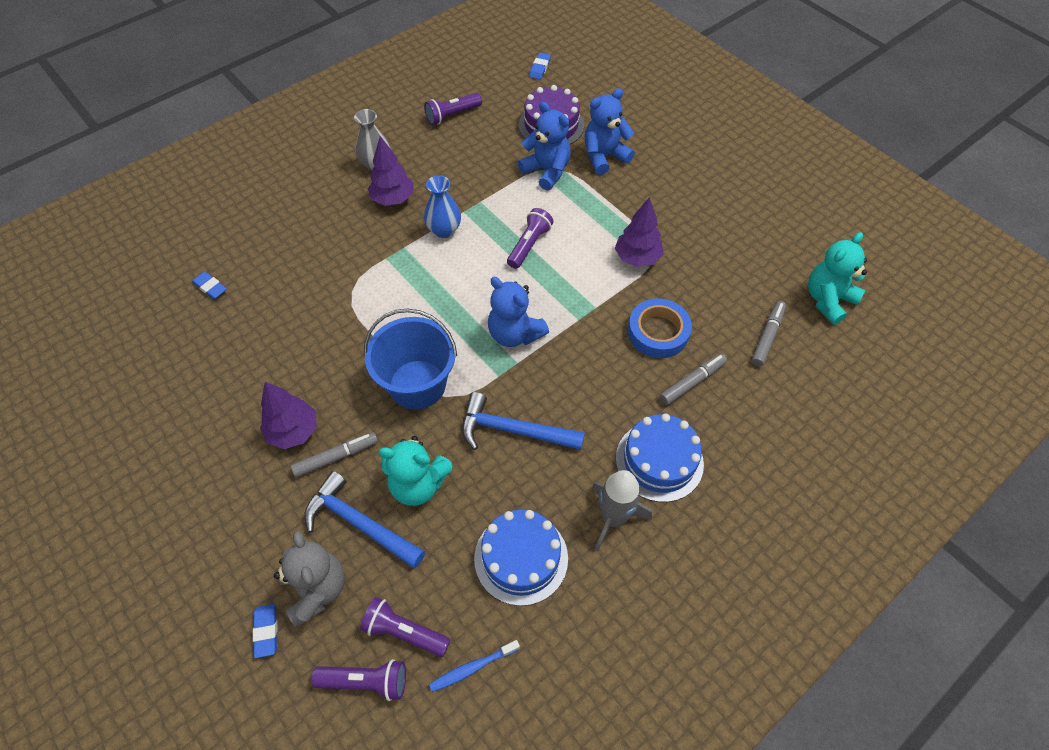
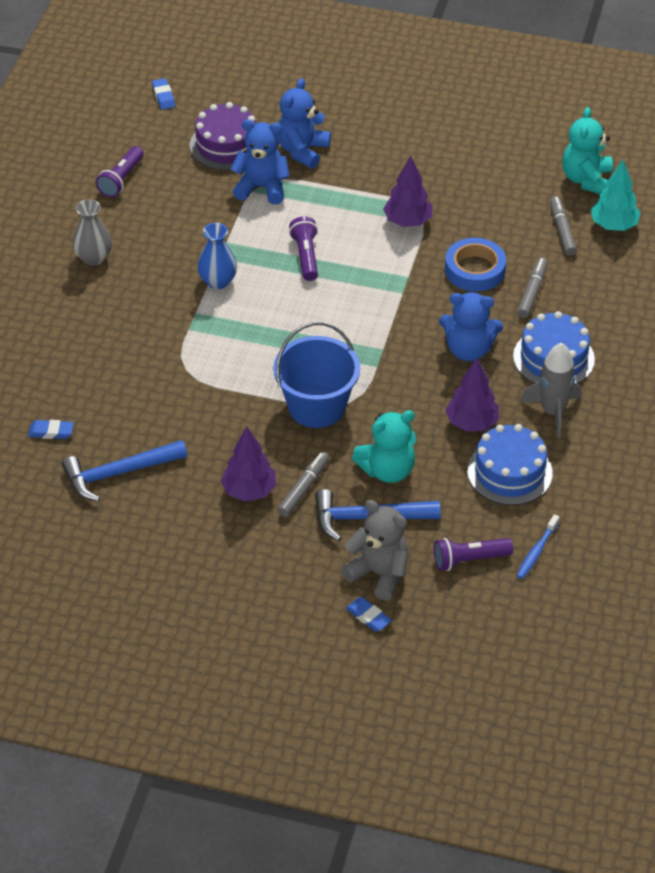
camera: 35 degrees left, 10 degrees down
(366, 681) = (470, 601): purple flashlight -> none
(393, 199) = (143, 279): purple tree -> purple tree (472, 423)
(513, 430) = (425, 396): blue hammer -> blue hammer (119, 473)
(514, 334) = (360, 329): blue teddy bear -> blue teddy bear (468, 350)
(821, 358) = (614, 225): none -> turquoise tree

